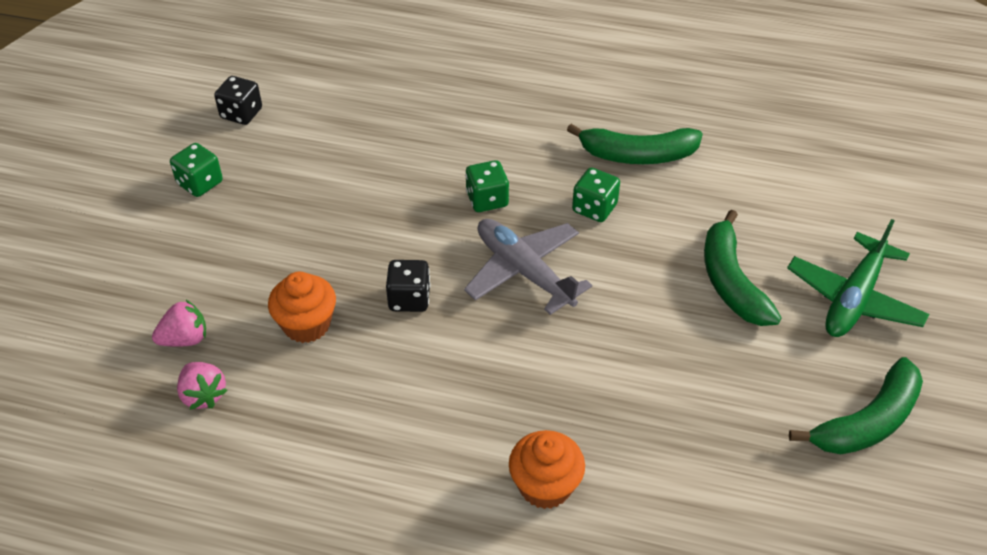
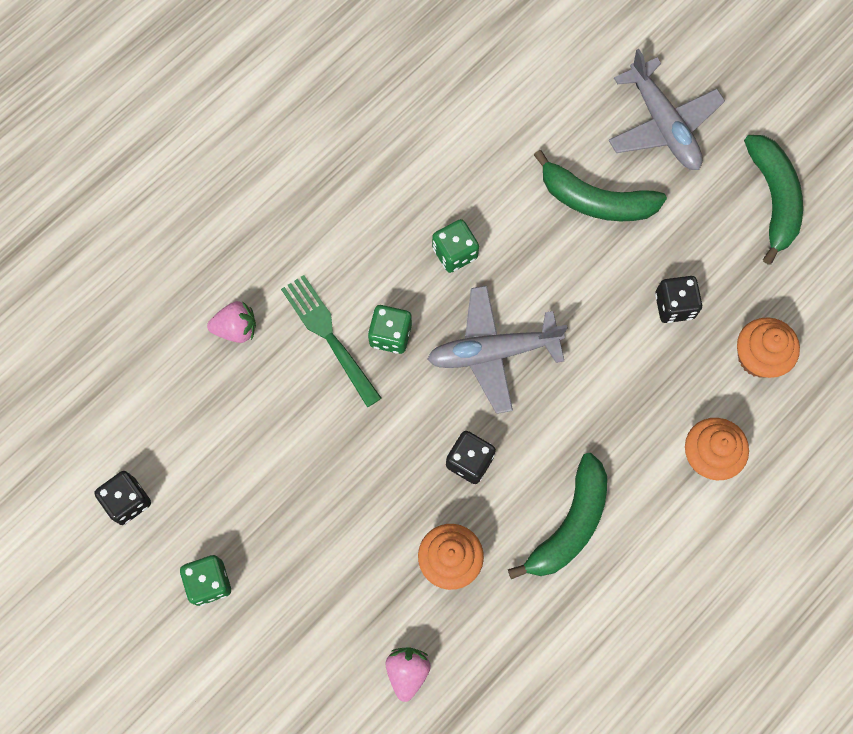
camera: 60 degrees left, 25 degrees up
(203, 395) = (480, 679): pink strawberry -> pink strawberry (236, 328)
(457, 165) = (330, 336): none -> green fork
(637, 155) = (413, 178): green banana -> green banana (569, 524)
(680, 387) = (674, 306): none -> black dice
(686, 484) = (758, 357): none -> orange cupcake
(853, 299) = (663, 125): green plane -> grey plane

